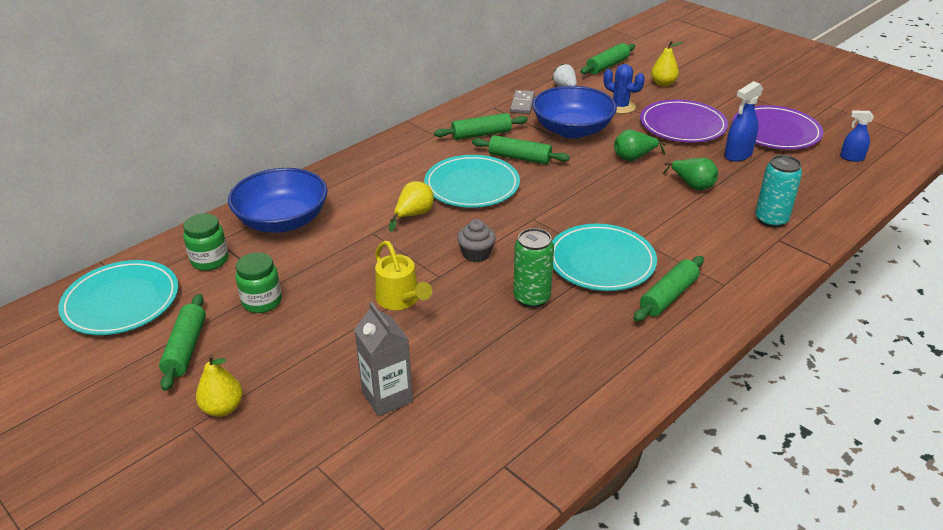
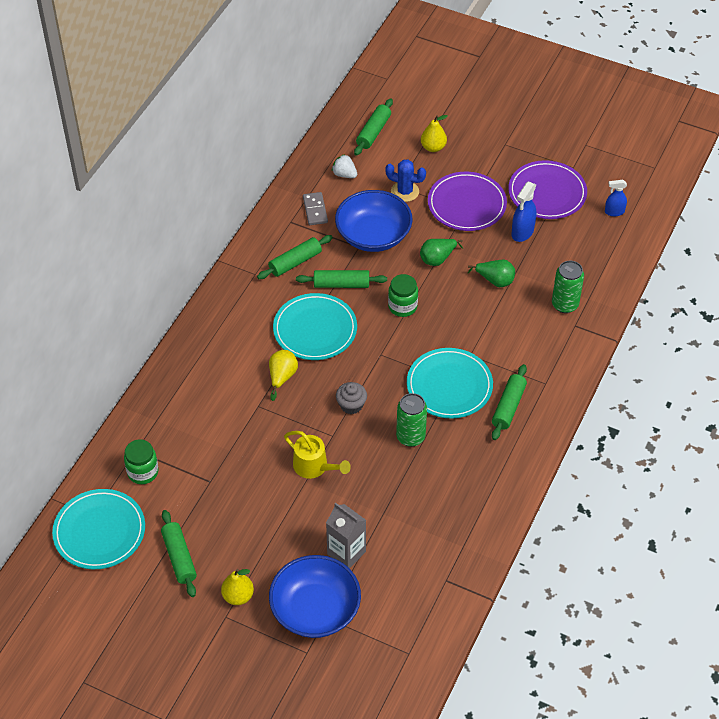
camera: 20 degrees left, 15 degrees up
(262, 301) = (210, 499): green jar -> green jar (402, 306)
(282, 221) = (176, 414): blue bowl -> blue bowl (315, 609)
(771, 220) = (565, 304): turquoise can -> green can

